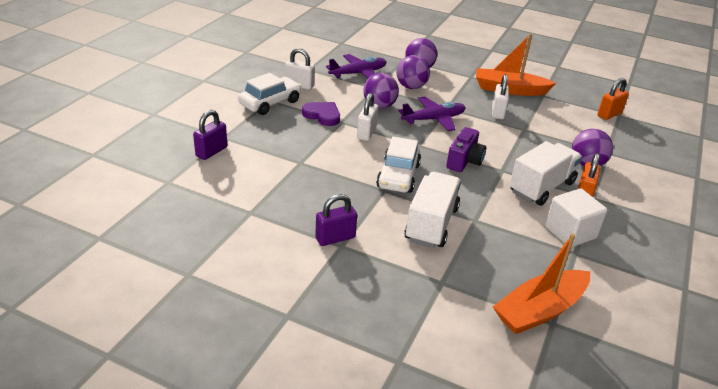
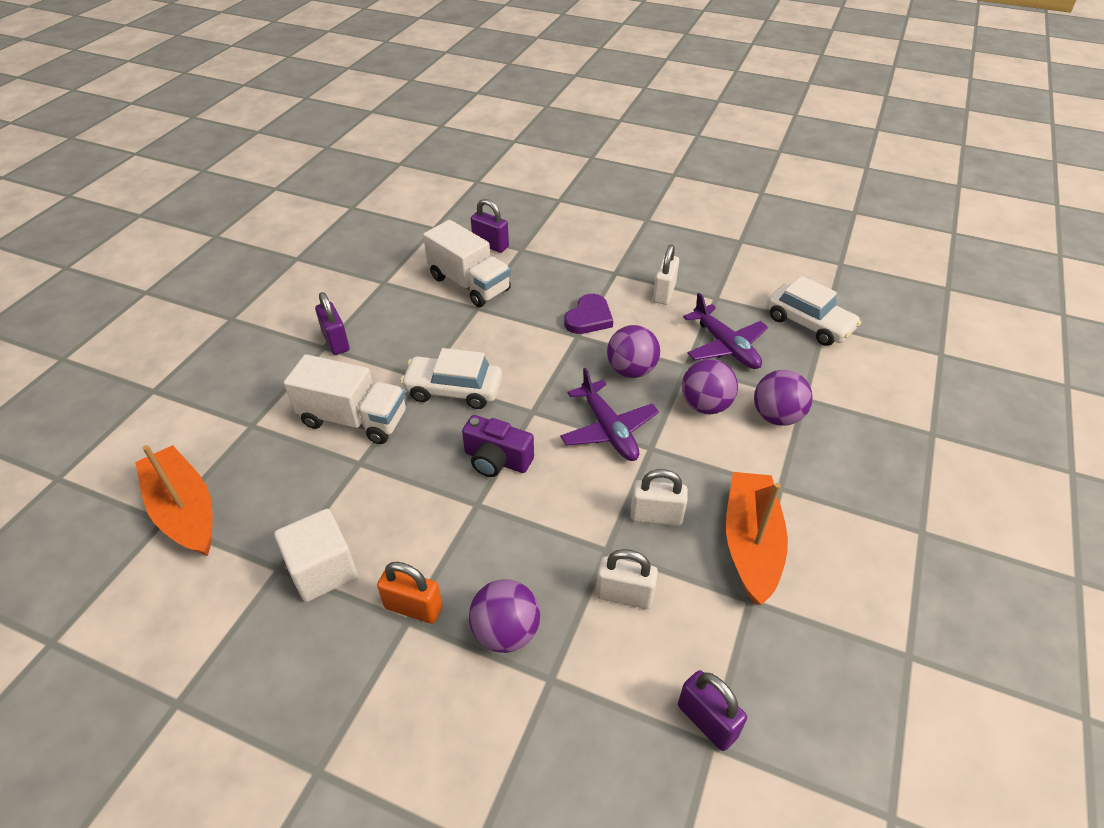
camera: 90 degrees right, 10 degrees up
(270, 103) = (608, 273): white car -> white car (809, 323)
(366, 133) = (553, 359): white padlock -> white padlock (624, 595)
(541, 187) = (433, 550): white truck -> white truck (469, 284)
(609, 114) = (707, 721): orange padlock -> purple padlock

